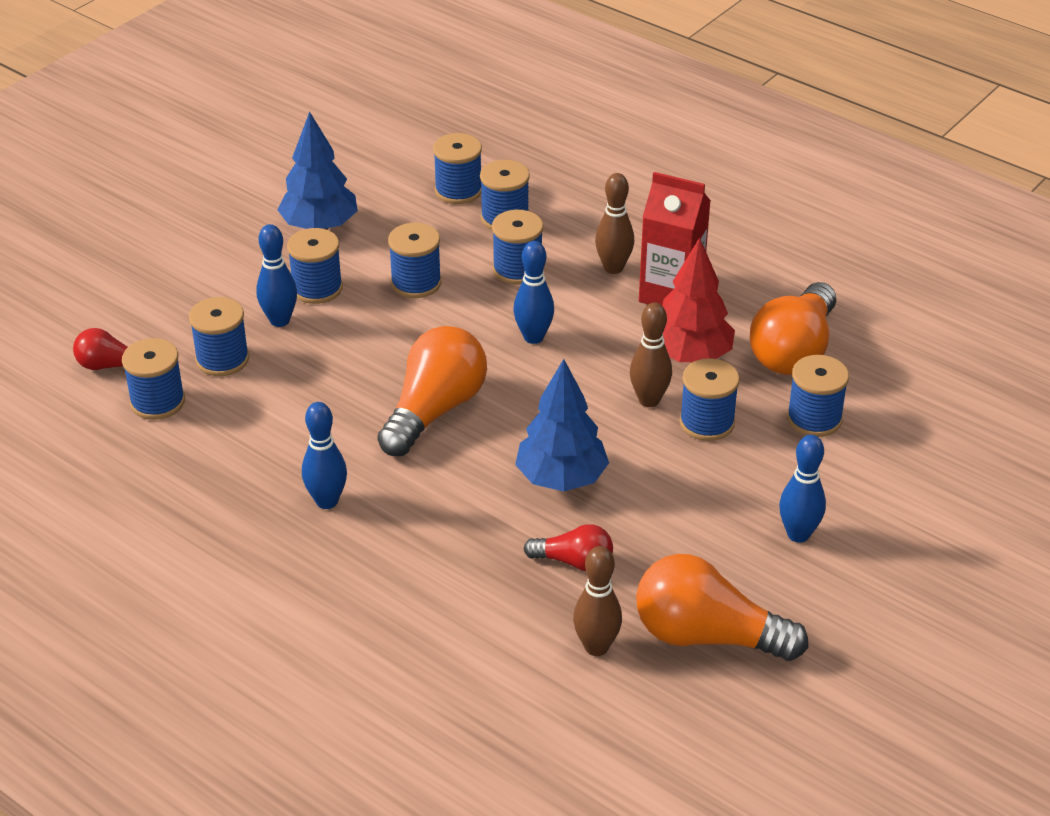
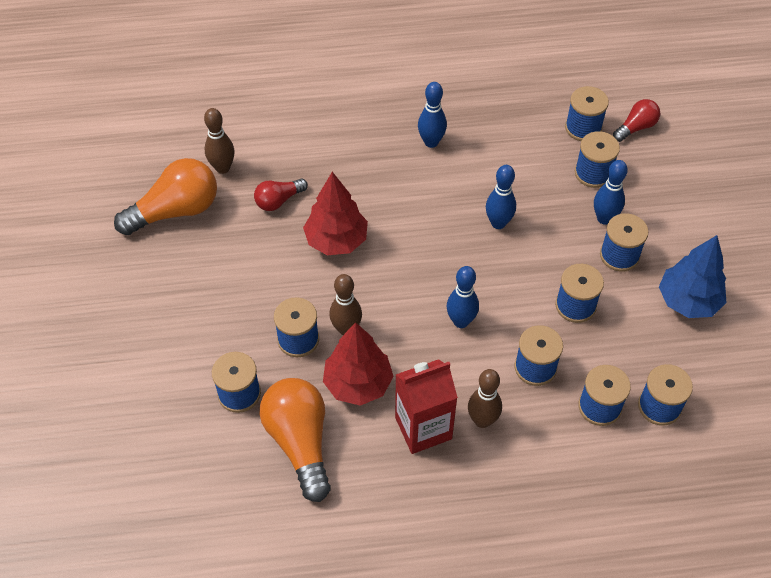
camera: 135 degrees right, 15 degrees up
(434, 410) = (449, 229): orange light bulb -> none
(561, 479) = (336, 240): blue tree -> red tree
(798, 534) = (180, 303): blue bowling pin -> blue bowling pin (498, 223)

